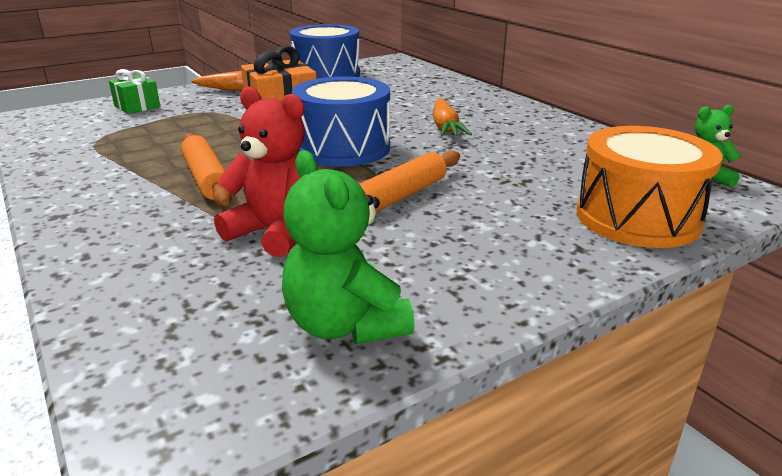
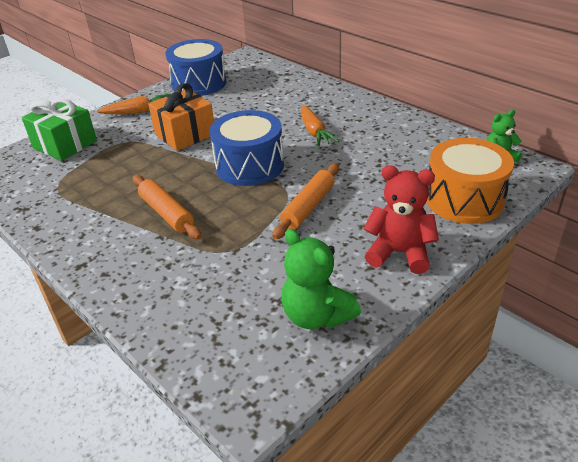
camera: 10 degrees left, 10 degrees up
(137, 106) = (65, 144): green gift -> green gift, size x1.65
(275, 232) = (239, 253): red teddy bear -> red teddy bear (399, 253)

